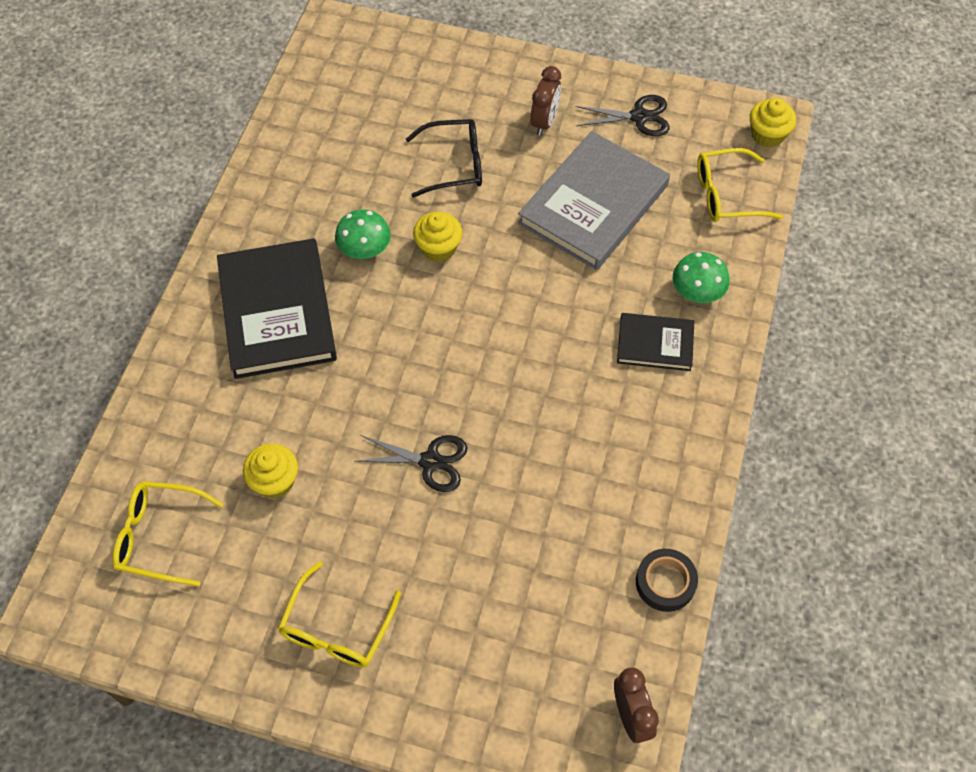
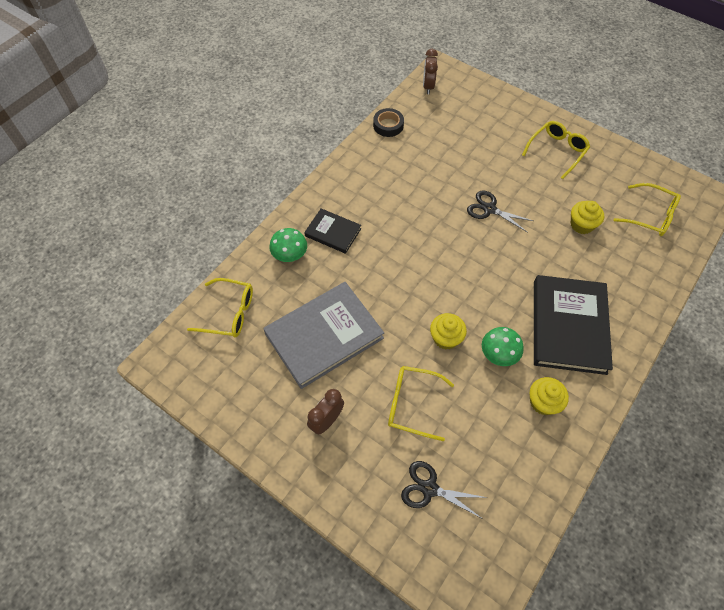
camera: 160 degrees left, 0 degrees up
(454, 164) = (412, 404): black glasses -> yellow glasses
(639, 117) = (252, 399): black scissors -> black scissors (429, 488)
(767, 135) = (169, 350): yellow cupcake -> yellow cupcake (543, 402)

